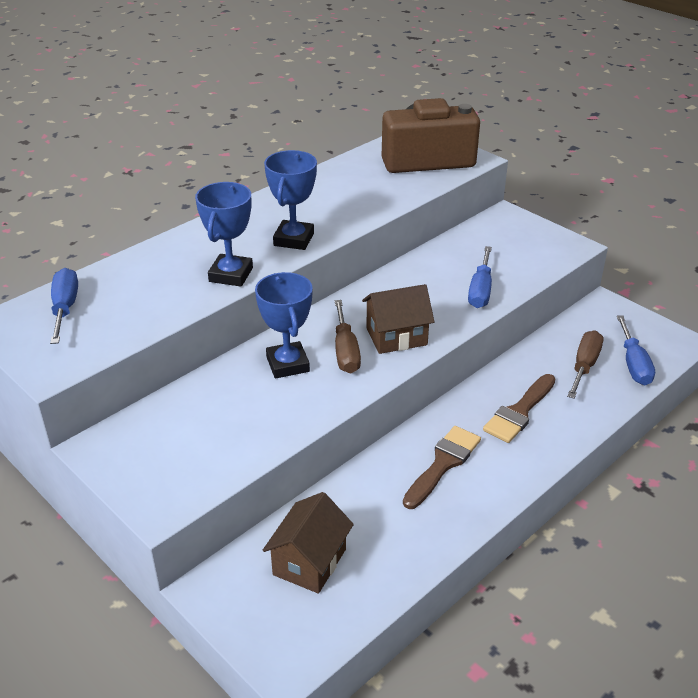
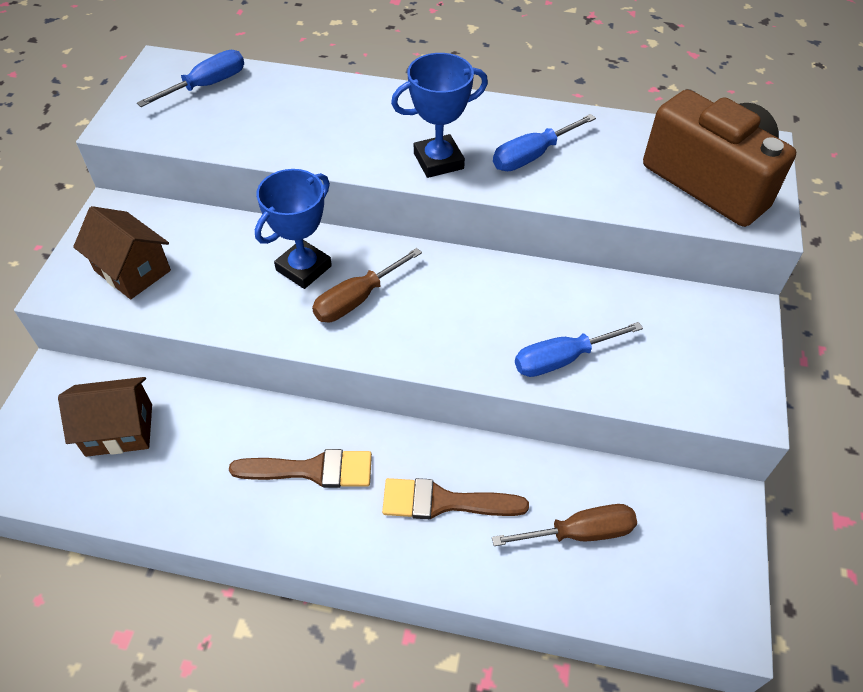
camera: 55 degrees right, 15 degrees up
(231, 275) = (339, 151): blue trophy -> none
(396, 336) = (413, 327): brown house -> brown house (132, 270)
(633, 364) = (630, 587): blue screwdriver -> blue screwdriver (532, 156)

